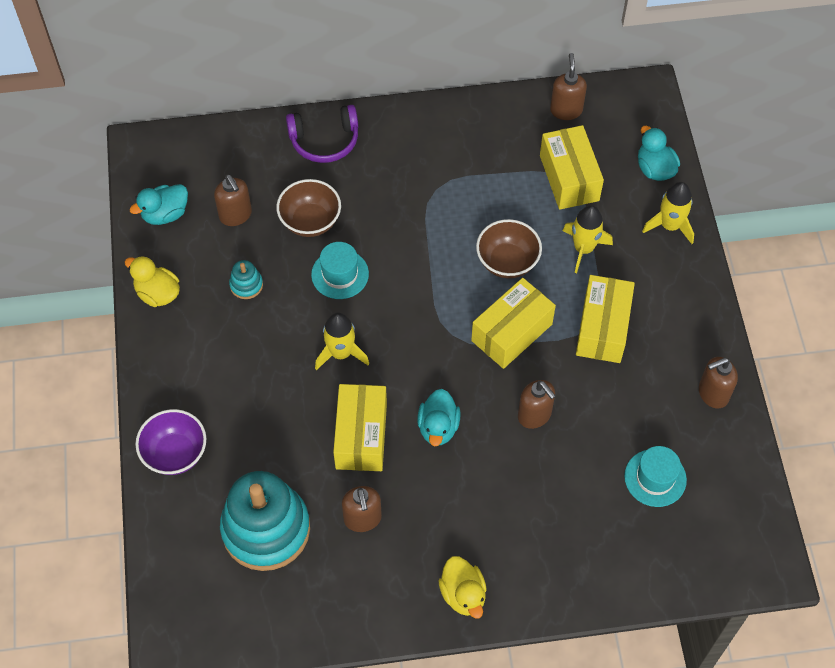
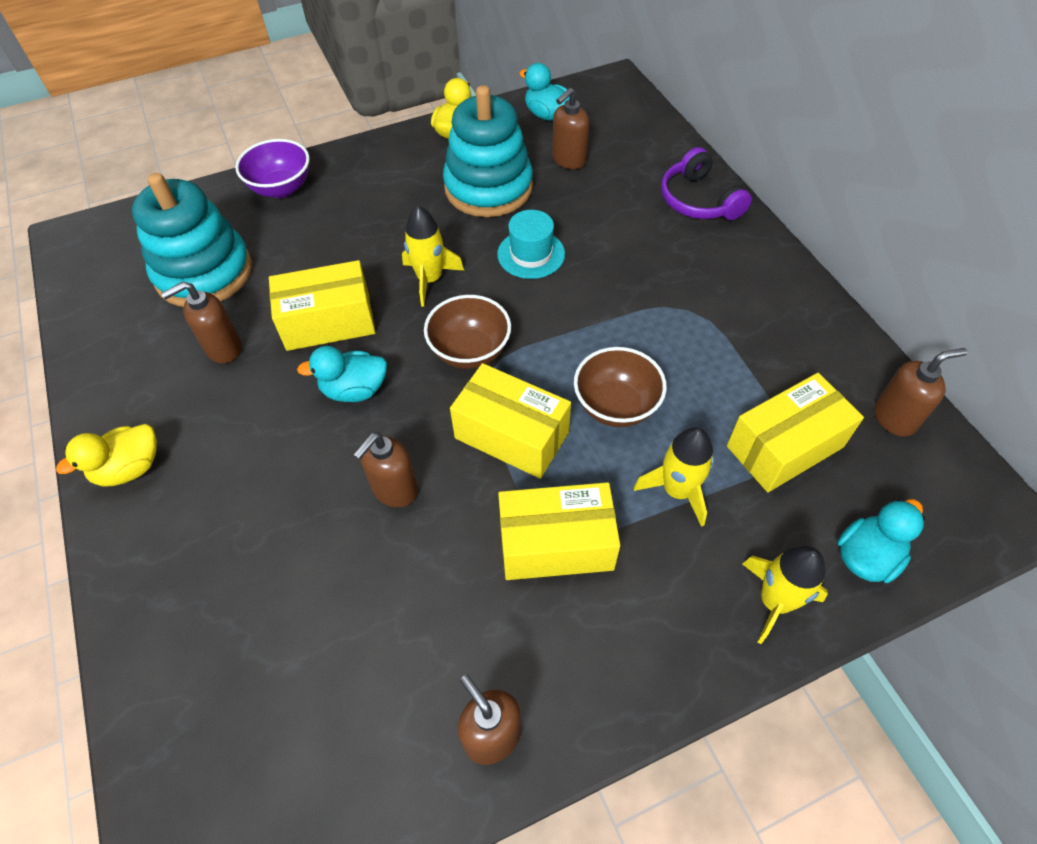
camera: 75 degrees right, 5 degrees down
(246, 285) = (488, 188): turquoise stacking toy -> turquoise stacking toy, size x2.44
(310, 221) = (588, 215): brown bowl -> brown bowl (470, 351)
(655, 478) = (324, 673): turquoise hat -> none

